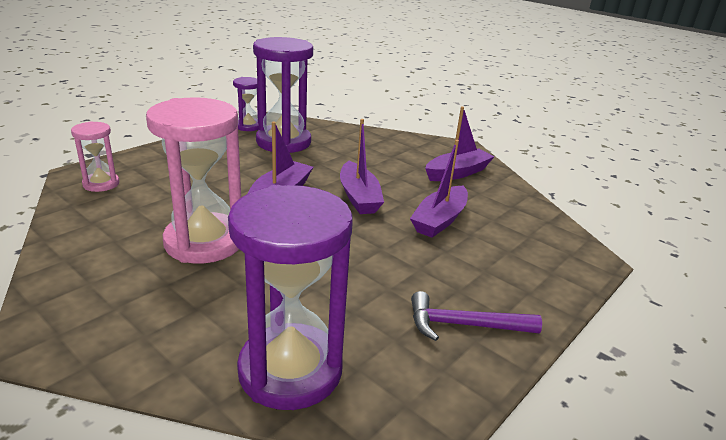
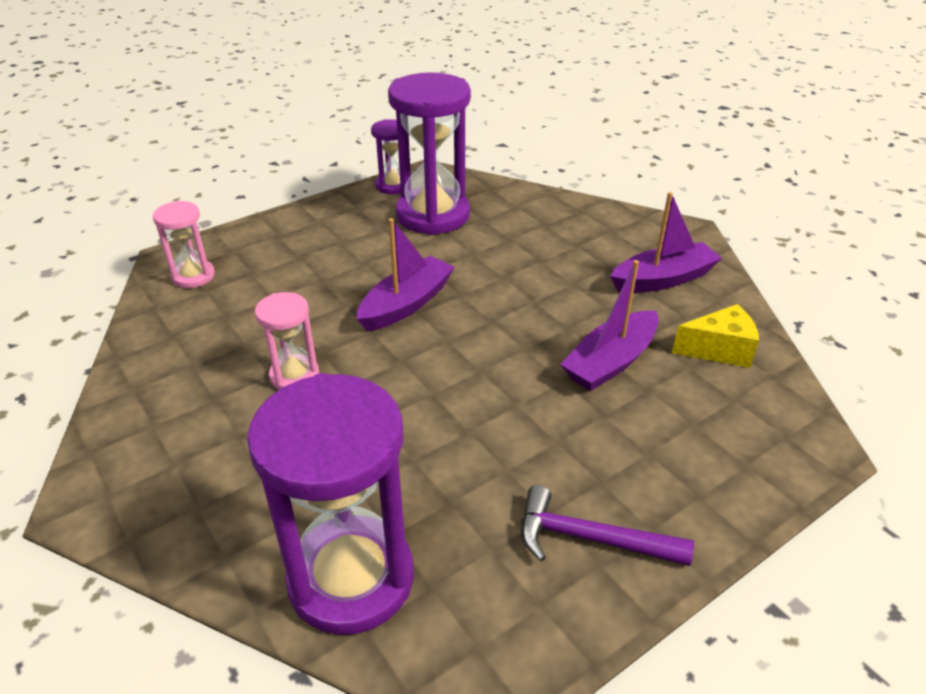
camera: 15 degrees right, 10 degrees up
(204, 242) = (294, 376): pink hourglass -> pink hourglass, size x0.51
(359, 197) = (509, 315): purple boat -> none
(508, 209) = (719, 350): none -> yellow cheese

